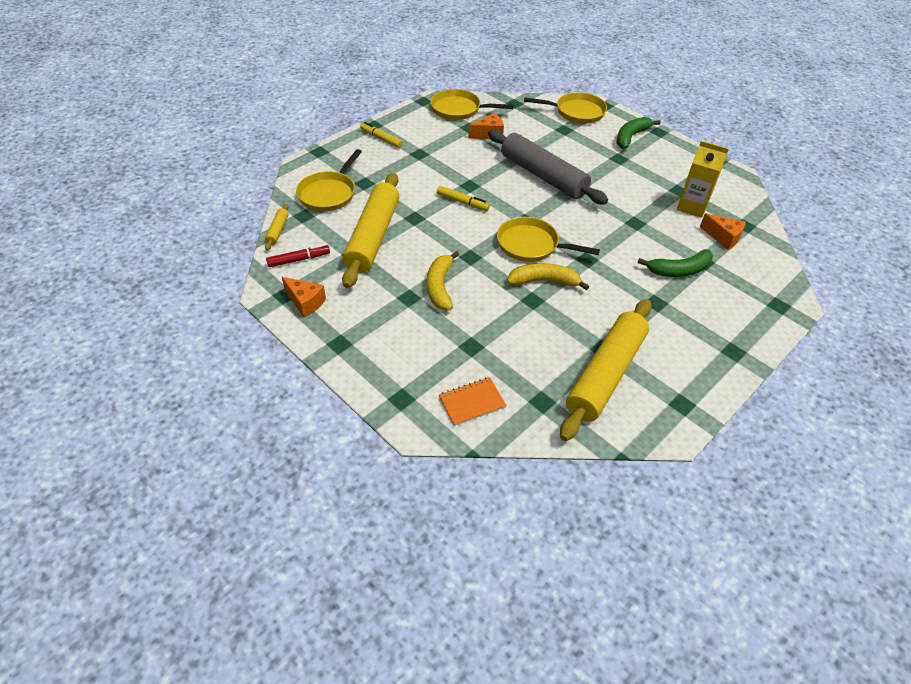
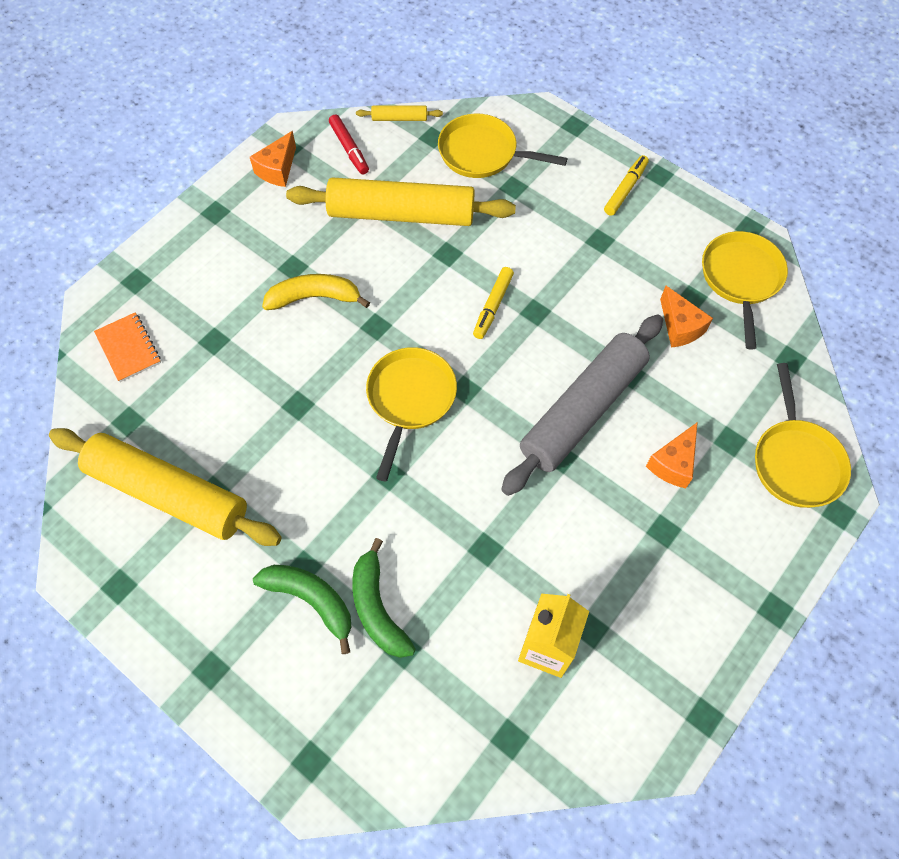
camera: 85 degrees right, 15 degrees up
(544, 281) = (335, 418): yellow banana -> none
(631, 137) = (741, 556): green banana -> green banana (311, 600)
(723, 237) = (469, 692): orange cheese -> orange cheese (673, 463)

